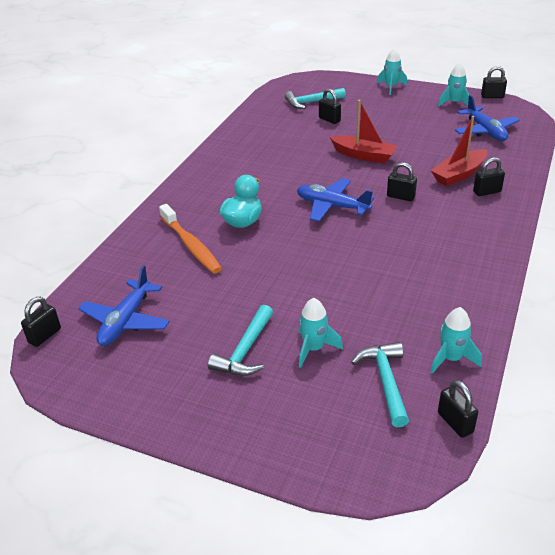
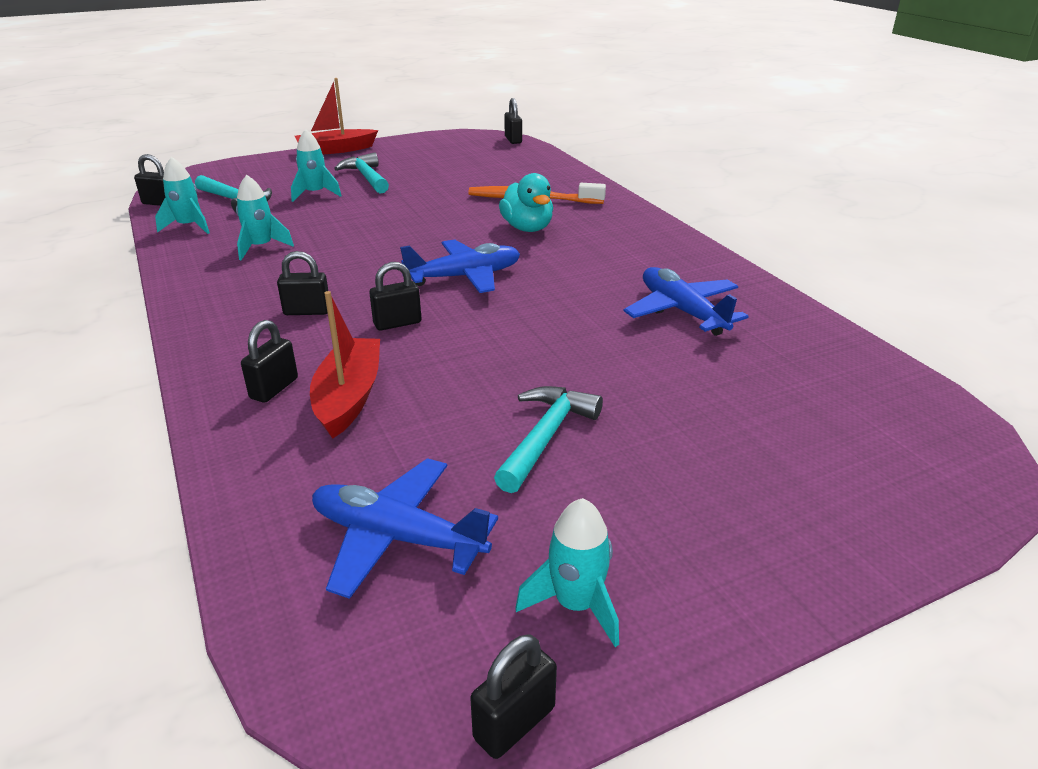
camera: 130 degrees right, 5 degrees down
(126, 321) = (479, 159): blue plane -> blue plane (682, 311)
(311, 102) = (818, 410): turquoise hammer -> turquoise hammer (545, 437)
(329, 120) = (711, 390): black padlock -> black padlock (307, 311)
(364, 155) = (539, 355): red boat -> red boat (336, 150)
(391, 87) = (794, 566): turquoise rocket -> turquoise rocket (261, 247)

